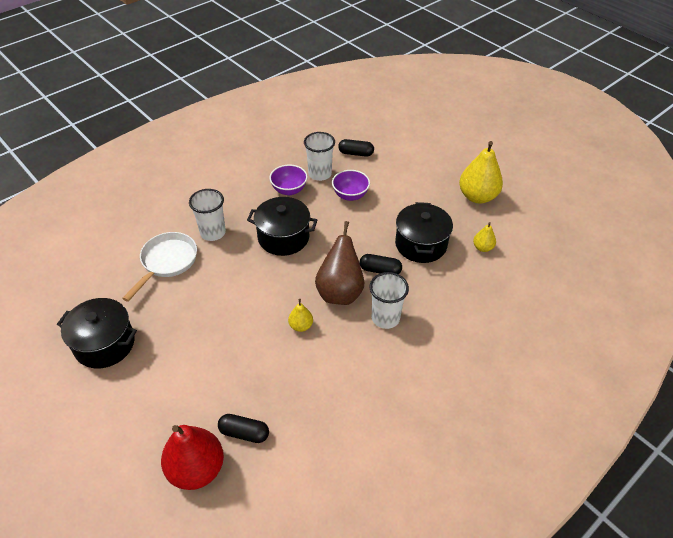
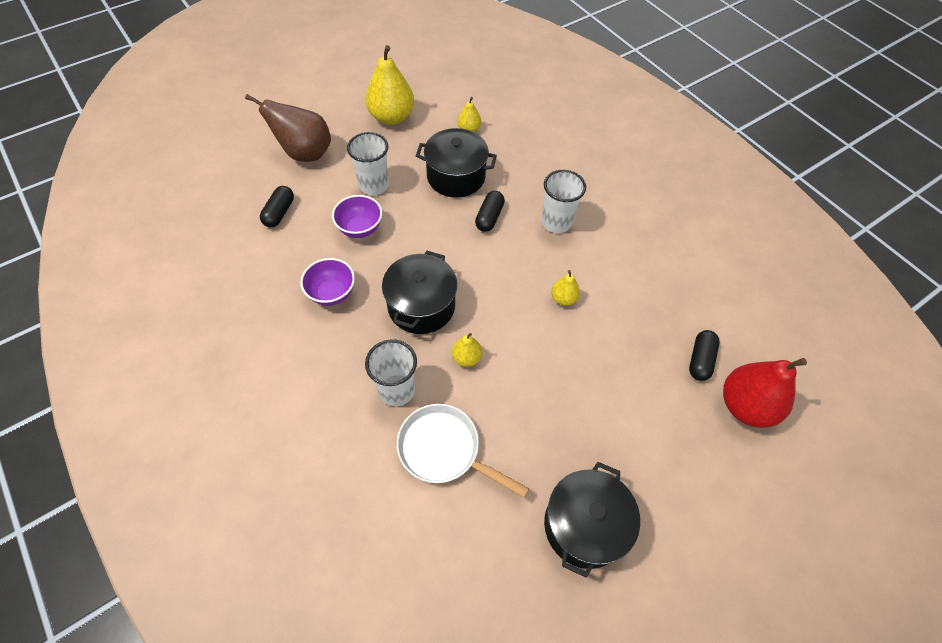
camera: 85 degrees left, 10 degrees up
(240, 267) = (466, 358): none -> yellow pear
(320, 174) = (309, 256): white cup -> white cup (374, 185)
(340, 292) = (517, 257): brown pear -> brown pear (305, 153)

